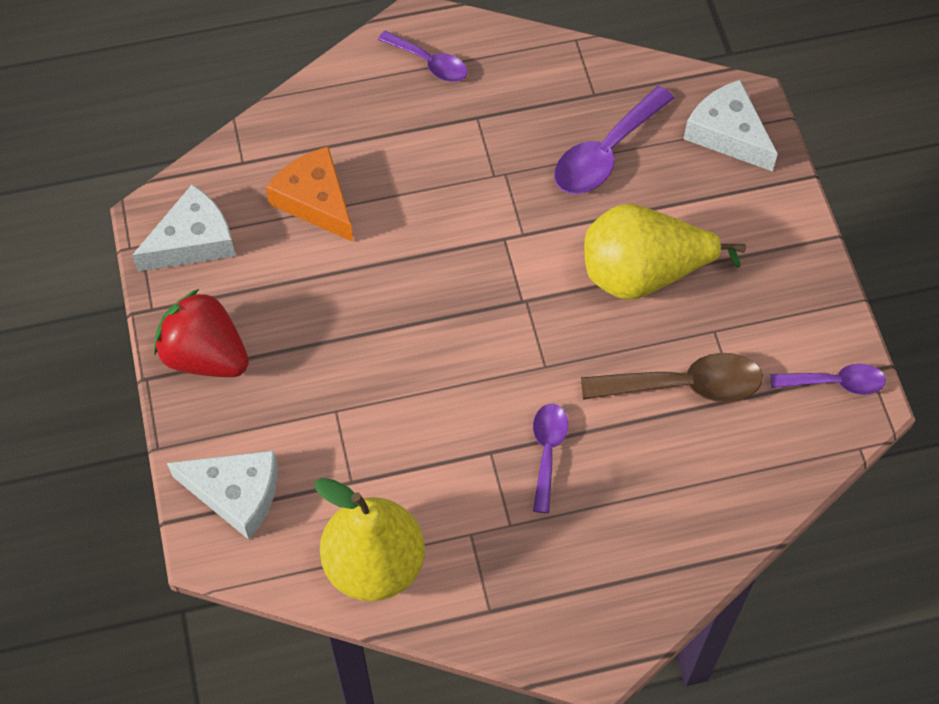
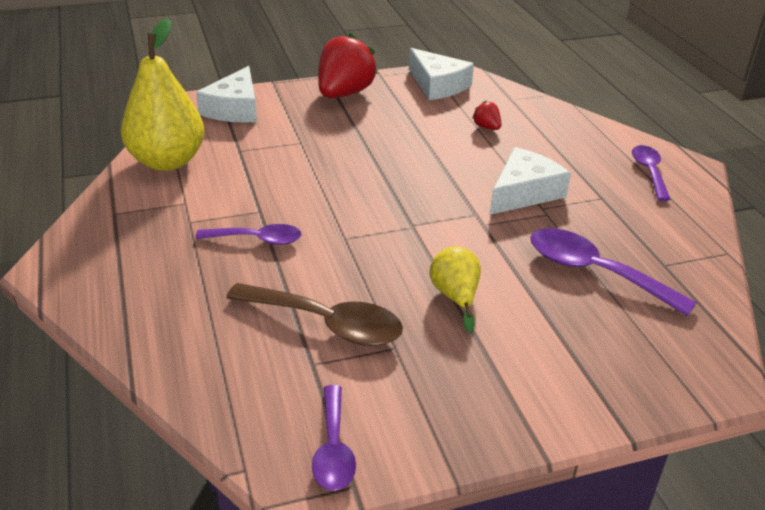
camera: 85 degrees right, 25 degrees down
(315, 201) = (487, 127): orange cheese -> red strawberry
(429, 63) = (649, 172): purple spoon -> purple spoon turned 150 degrees clockwise
(644, 274) = (455, 297): yellow pear -> yellow pear, size x0.53
(684, 386) = (326, 323): brown spoon -> brown spoon turned 60 degrees counterclockwise
(728, 133) = (661, 362): white cheese -> white cheese (524, 192)

